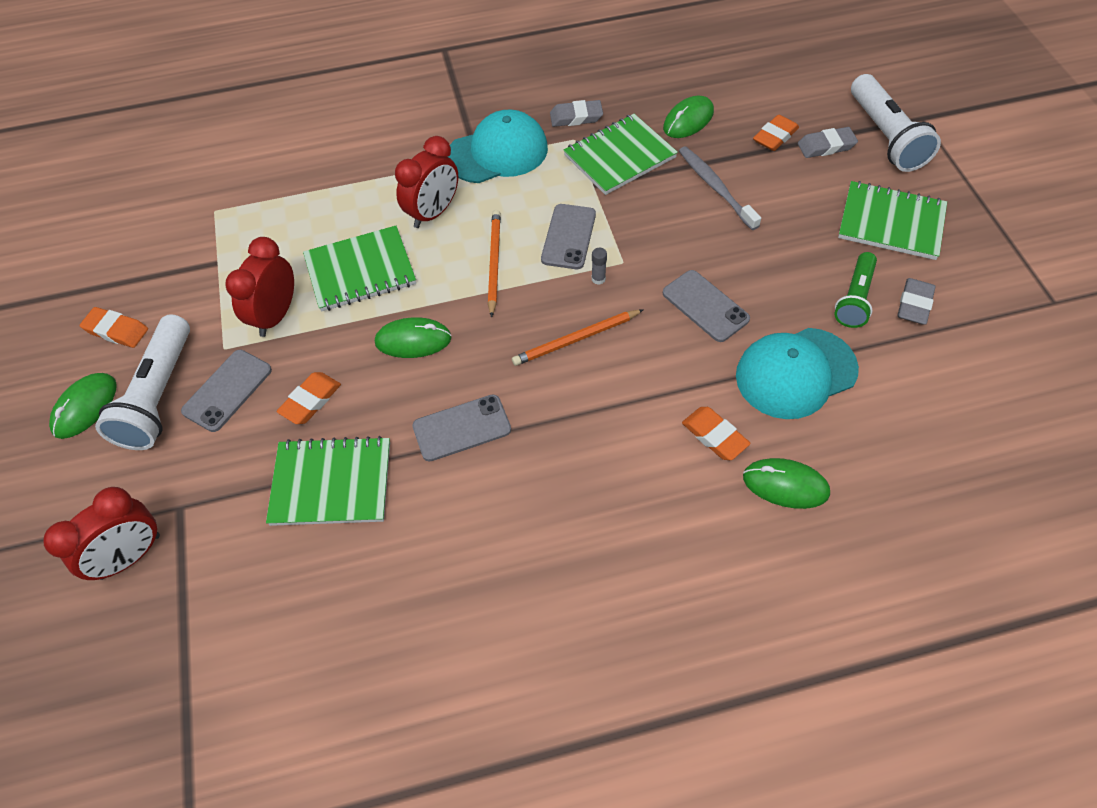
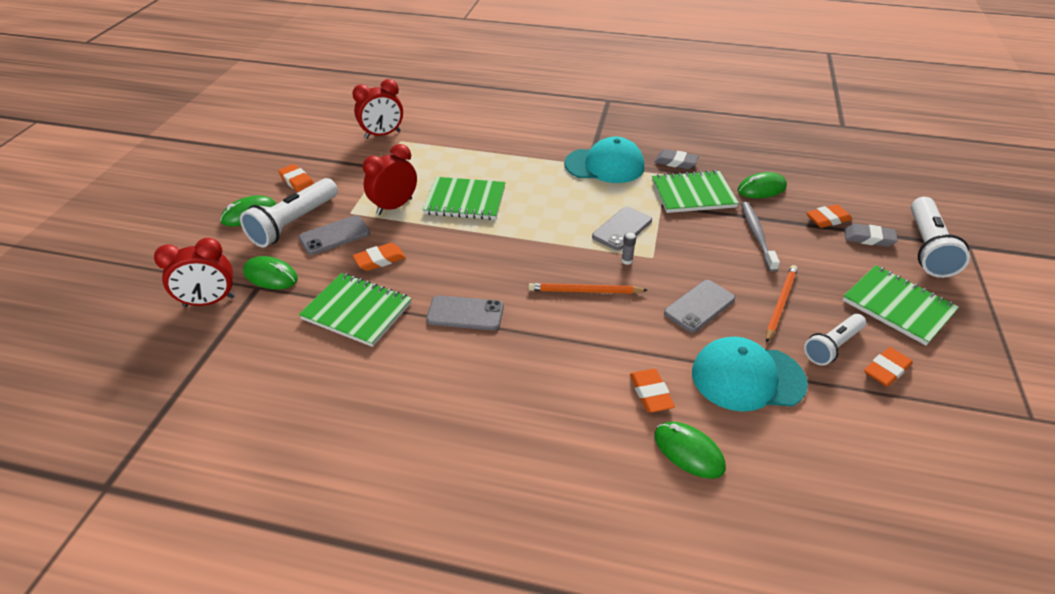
camera: 25 degrees right, 15 degrees down
(413, 340) = (470, 250): green mouse -> green mouse (270, 276)
(433, 213) = (536, 185): red clock -> red clock (382, 135)
(494, 263) = (557, 226): orange pencil -> orange pencil (780, 304)
(705, 306) = (699, 306): grey phone -> grey phone turned 60 degrees clockwise
(854, 298) = (832, 346): green flashlight -> white flashlight
(914, 304) = (886, 370): grey eraser -> orange eraser

